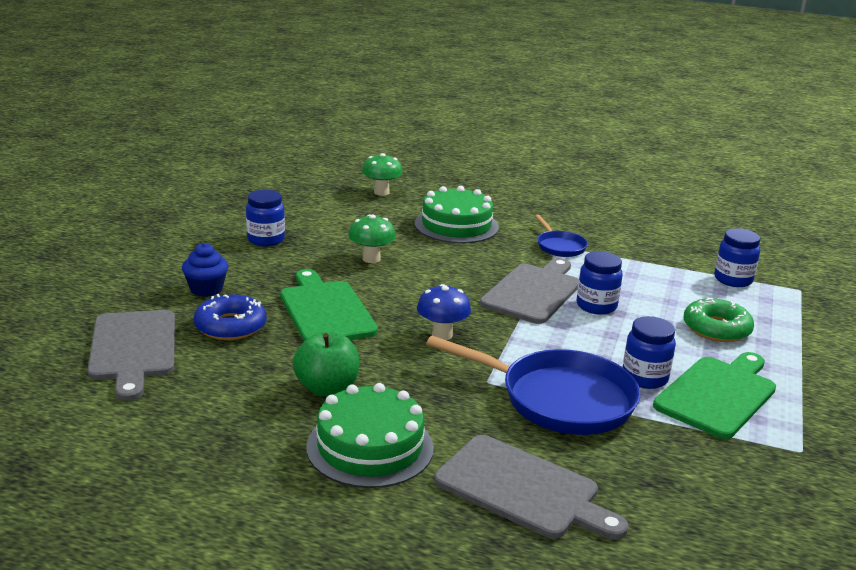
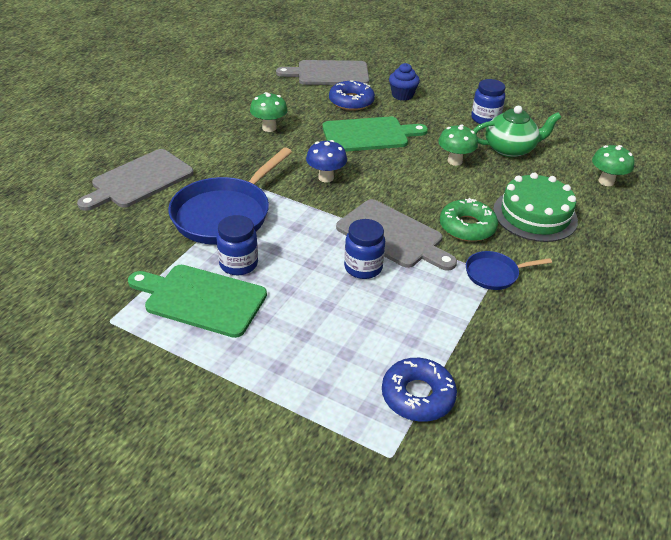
camera: 100 degrees right, 15 degrees up
(327, 388) = (269, 128): green apple -> green mushroom
(333, 230) = (510, 149): none -> green teapot
(370, 447) = (203, 136): green cake -> none
(716, 329) = (308, 339): green donut -> green donut (467, 227)
(717, 394) = (201, 299): green cutting board -> green cutting board turned 150 degrees clockwise
(733, 280) = (417, 395): blue jar -> blue donut

